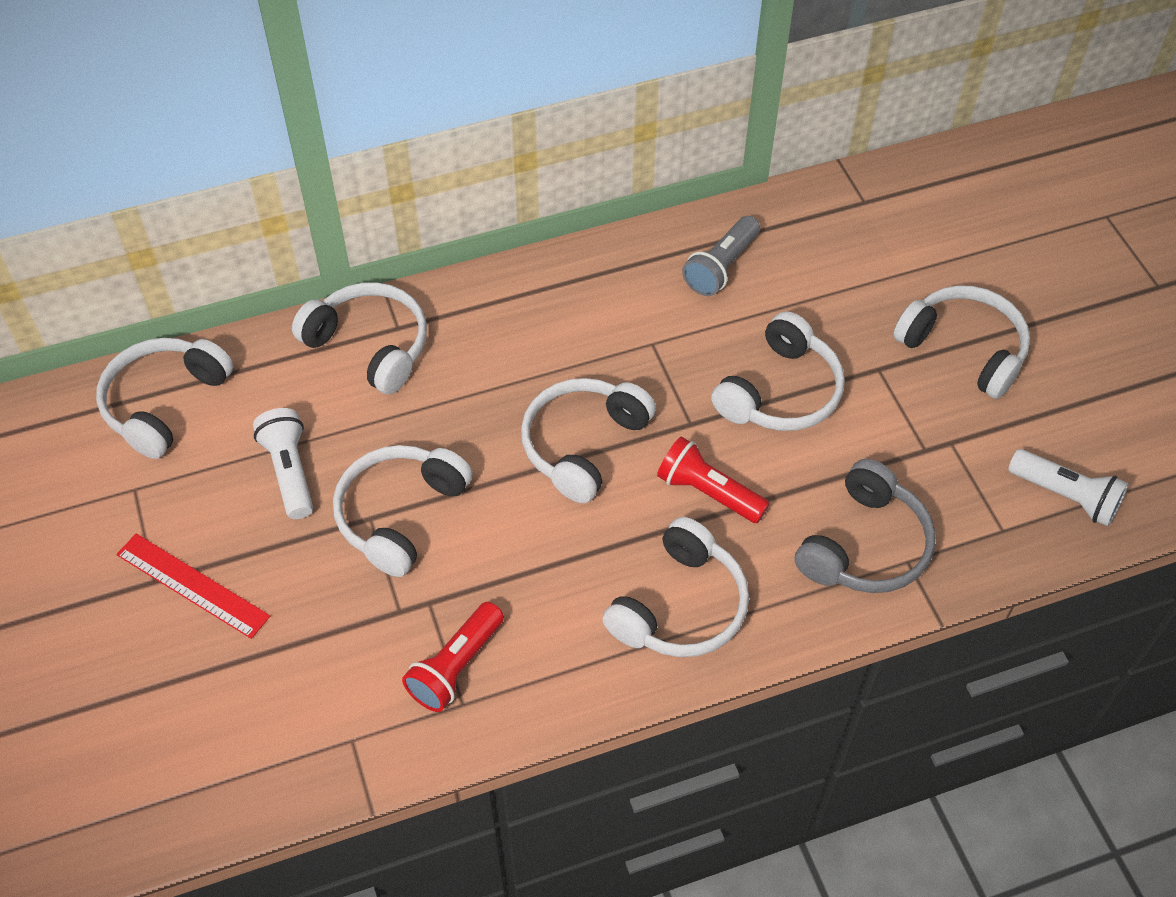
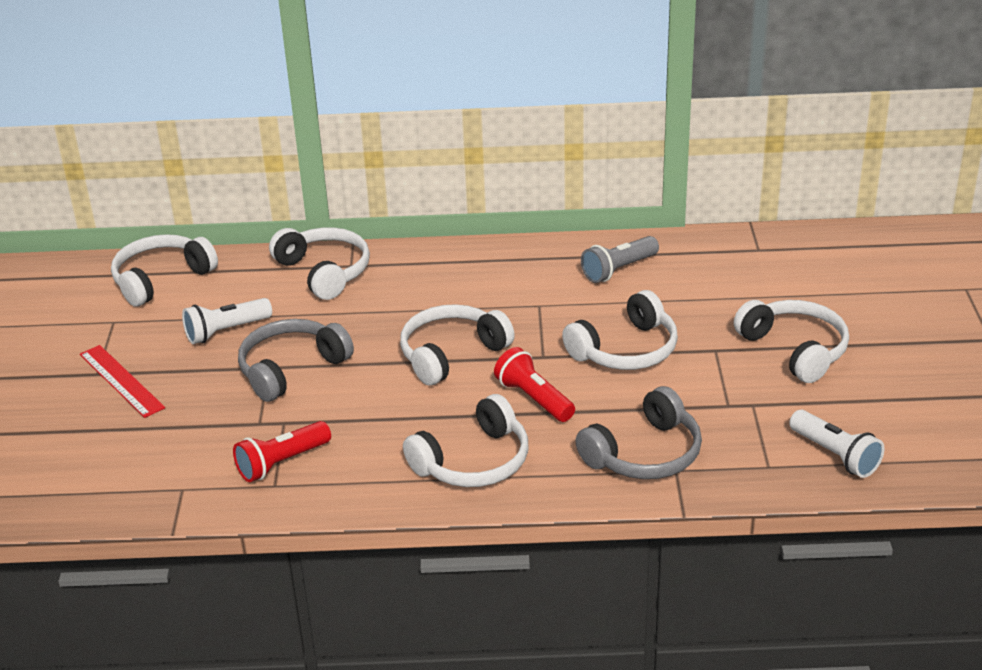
camera: 20 degrees right, 20 degrees down
(290, 472) = (226, 331): white flashlight -> white flashlight turned 120 degrees counterclockwise
(399, 514) = (291, 369): white headphones -> grey headphones

